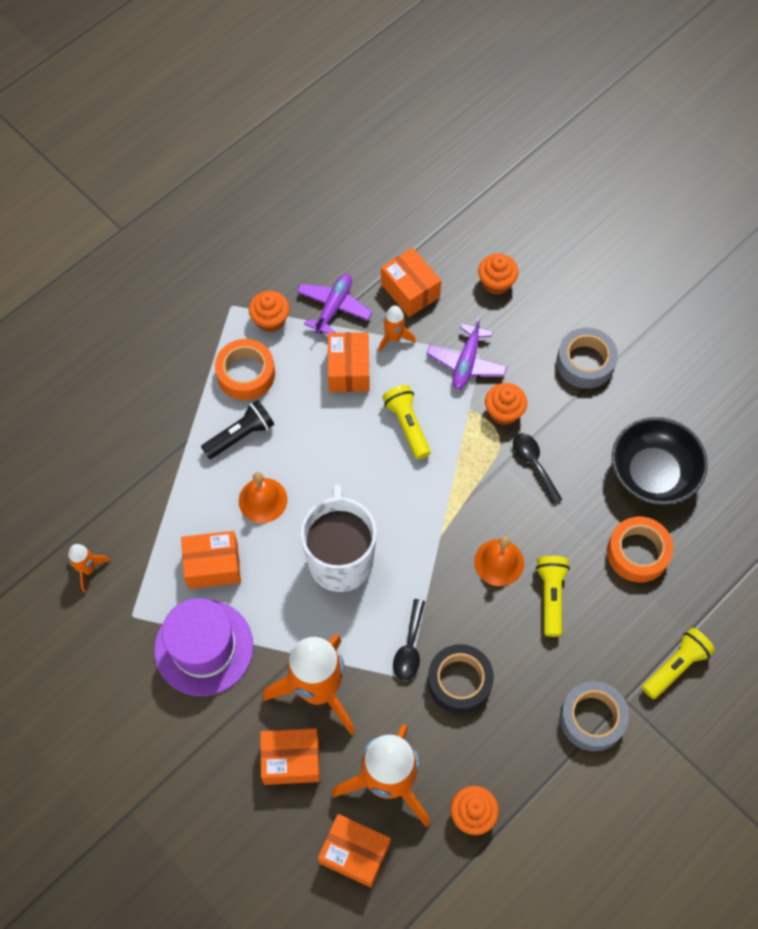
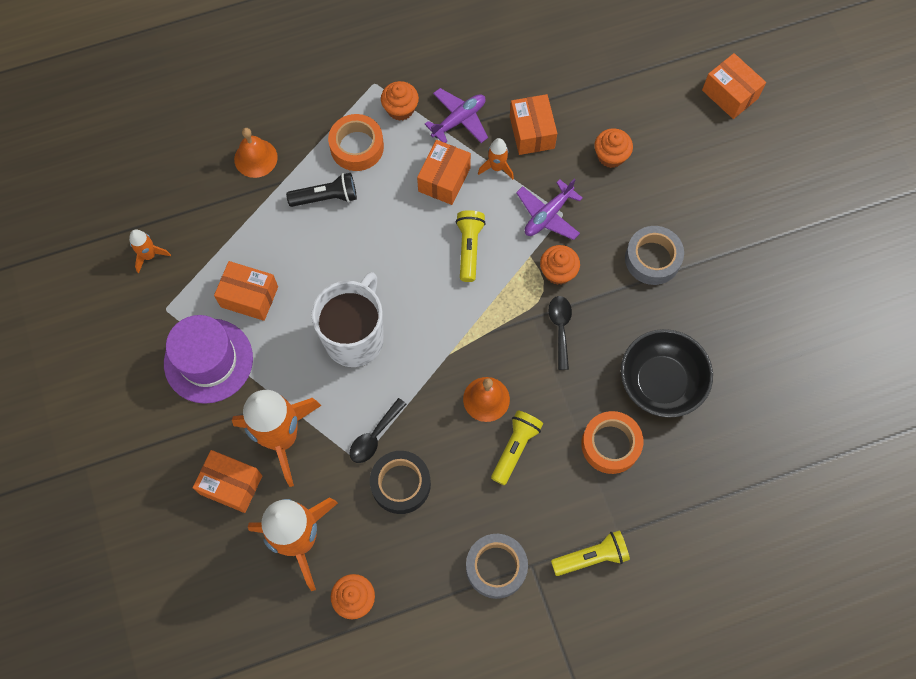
camera: 25 degrees right, 5 degrees up
(263, 500) = (317, 259): orange bell -> orange bell (255, 158)
(355, 853) = (243, 584): orange box -> orange box (730, 94)

